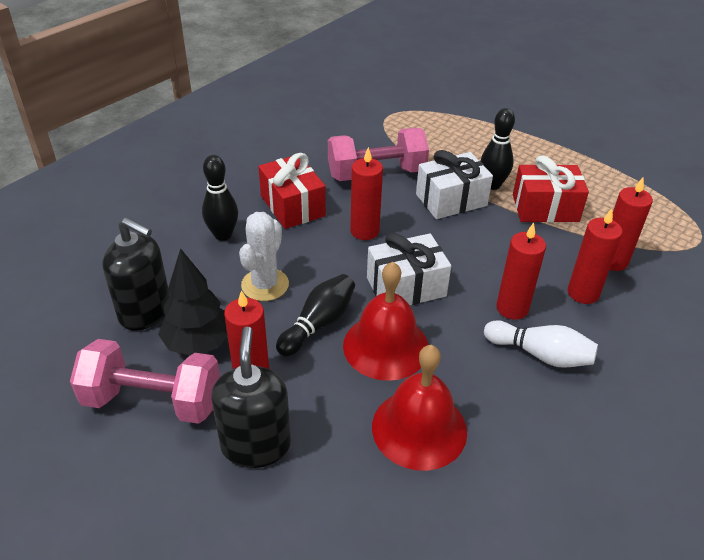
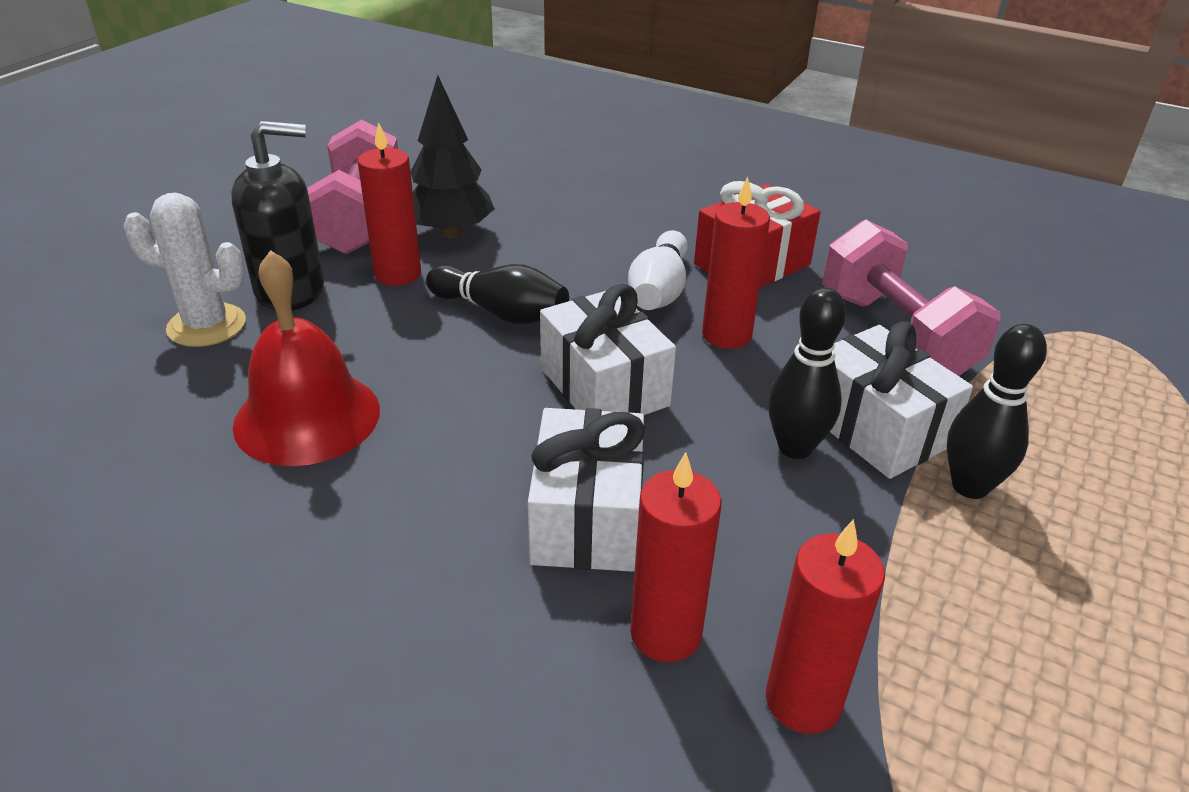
camera: 80 degrees right, 5 degrees down
(145, 311) = (496, 194): black soap dispenser -> none
(223, 235) = (656, 220): black bowling pin -> black bowling pin (795, 447)
(265, 285) = (567, 263): white cactus -> white cactus (206, 325)
(386, 346) = (466, 375): red bell -> none
(512, 308) = (587, 518): red candle -> white gift
(540, 354) = (471, 557): white bowling pin -> white bowling pin (659, 290)
(545, 208) = (941, 576): red gift -> none

